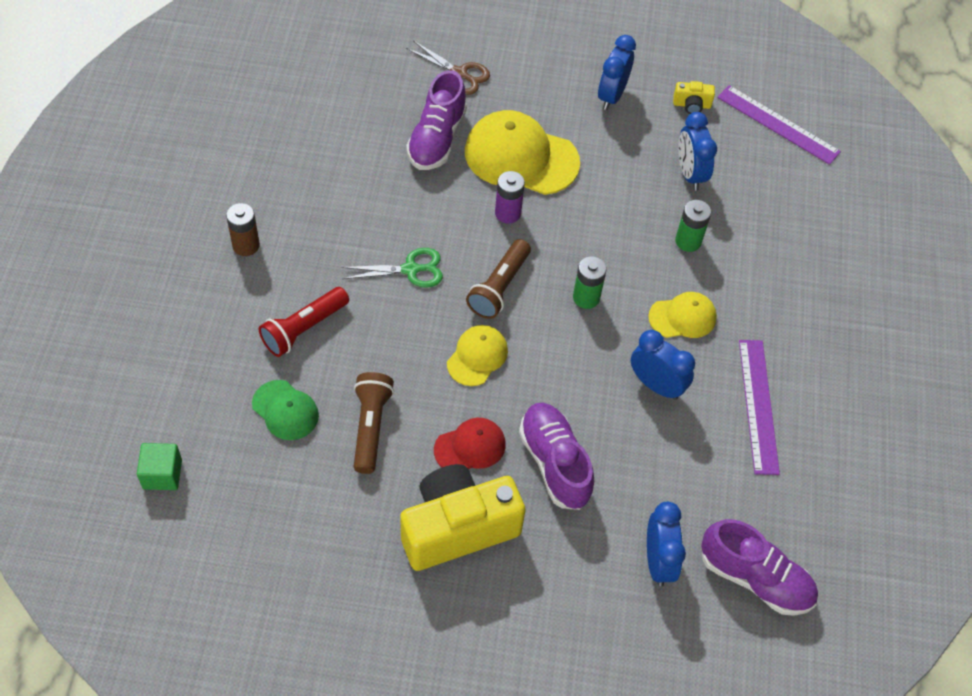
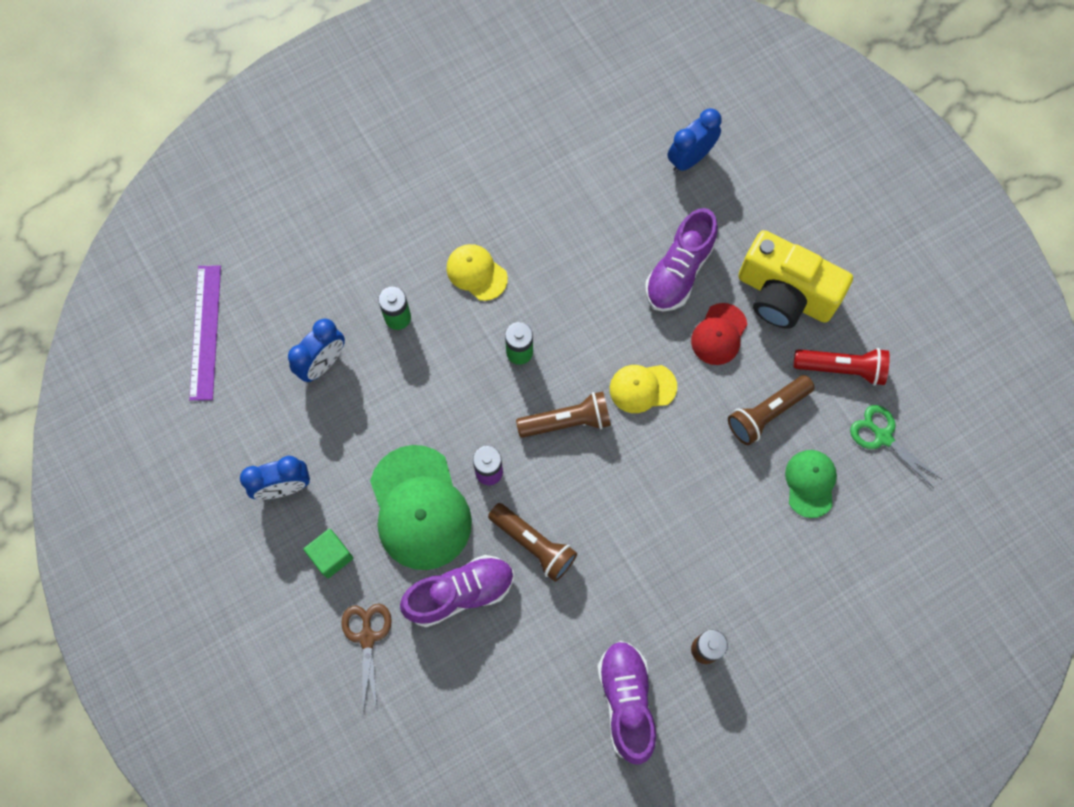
camera: 125 degrees left, 15 degrees up
(162, 474) = (935, 521): green cube -> green cube (331, 556)
(304, 328) = (735, 532): red flashlight -> red flashlight (841, 368)
(410, 270) = (610, 500): green scissors -> green scissors (883, 437)
(427, 201) = (533, 544): none -> brown flashlight
(470, 447) = (719, 334): red cap -> red cap turned 90 degrees counterclockwise
(521, 157) = (419, 508): yellow cap -> green cap
(656, 385) = (554, 250): blue clock -> none
(691, 105) = (239, 414): yellow camera -> none
(755, 578) = (648, 95): purple shoe -> purple shoe (626, 701)
(758, 405) = (510, 174): purple ruler -> none

